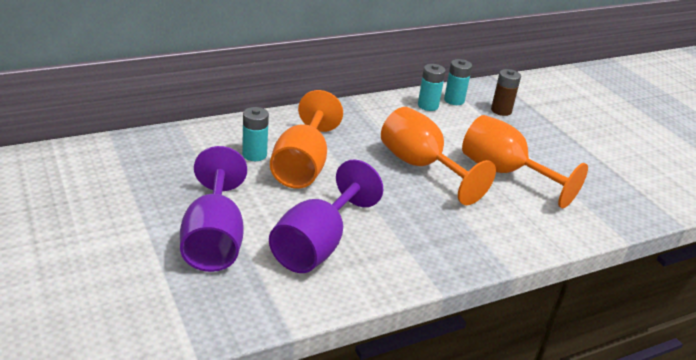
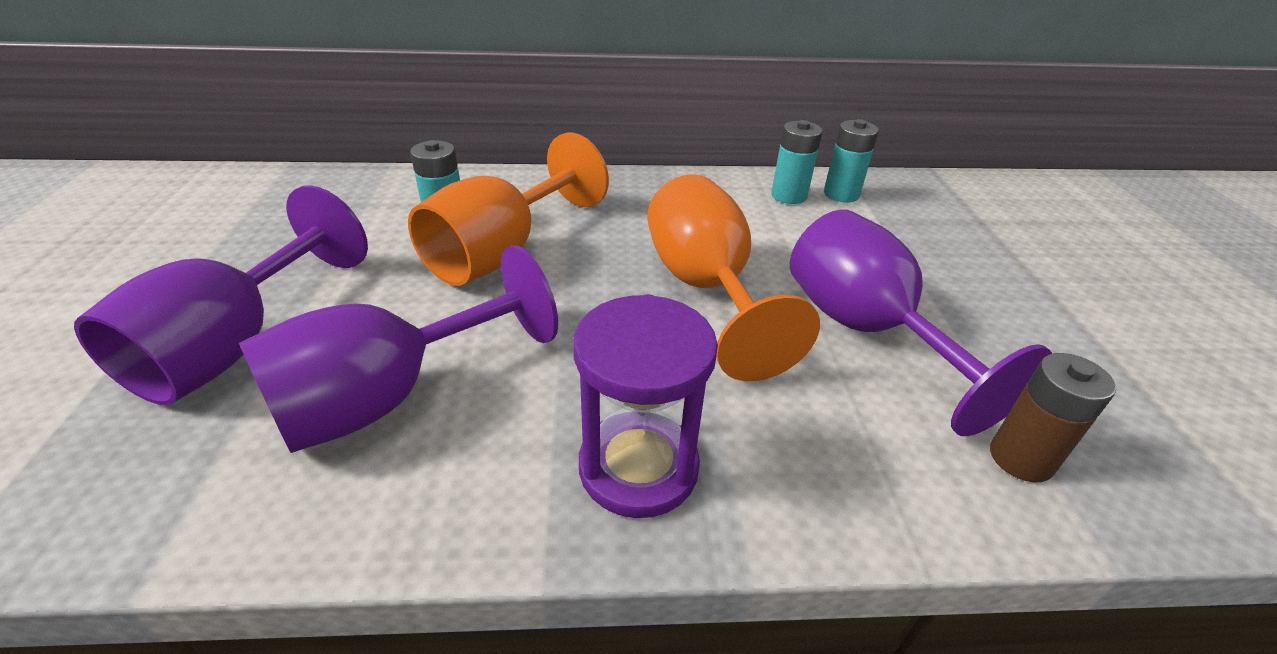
camera: 25 degrees right, 5 degrees up
(447, 248) = (638, 467): none -> purple hourglass
(501, 110) = (921, 222): brown battery -> brown battery (1021, 458)
(504, 173) = (866, 331): orange goblet -> purple goblet

